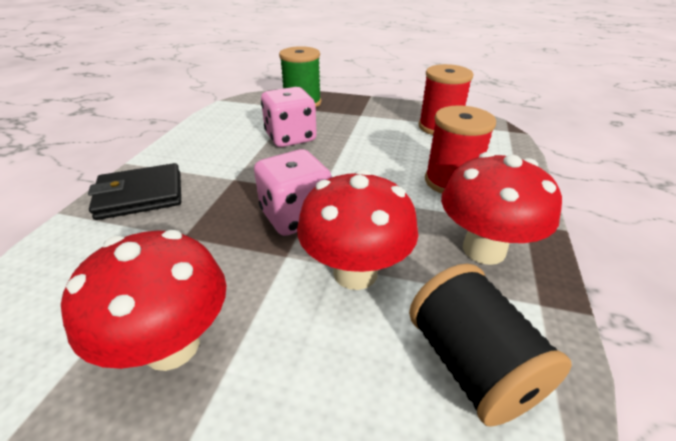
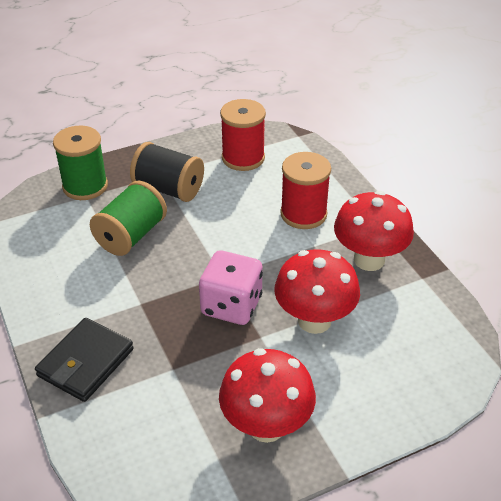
camera: 40 degrees left, 5 degrees up
(290, 137) = (131, 235): pink dice -> green spool
(472, 365) = (417, 332): black spool -> black spool (169, 189)

